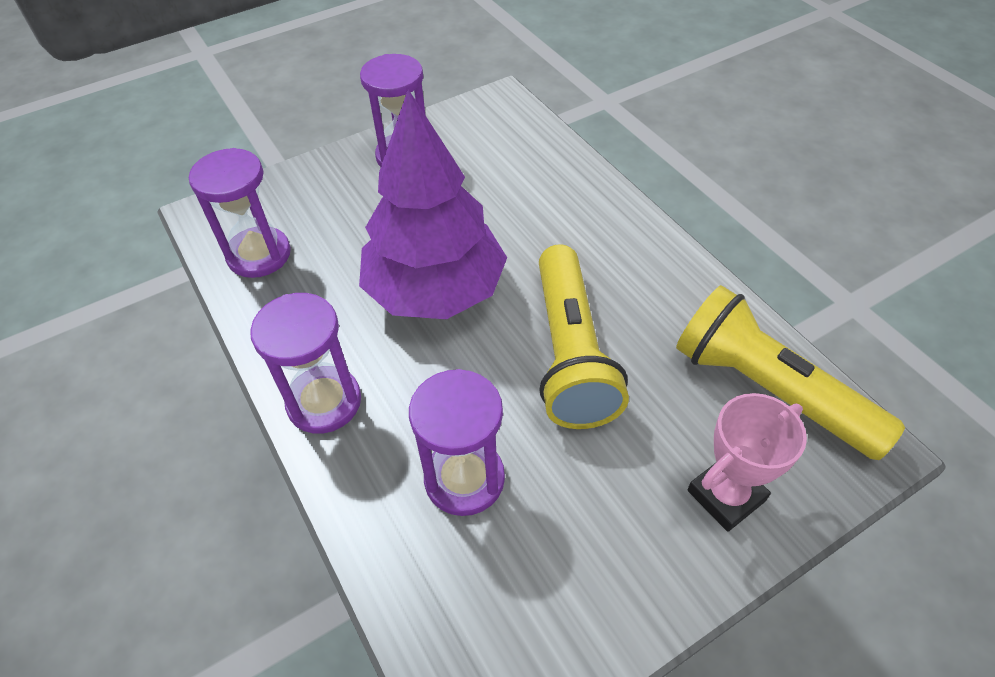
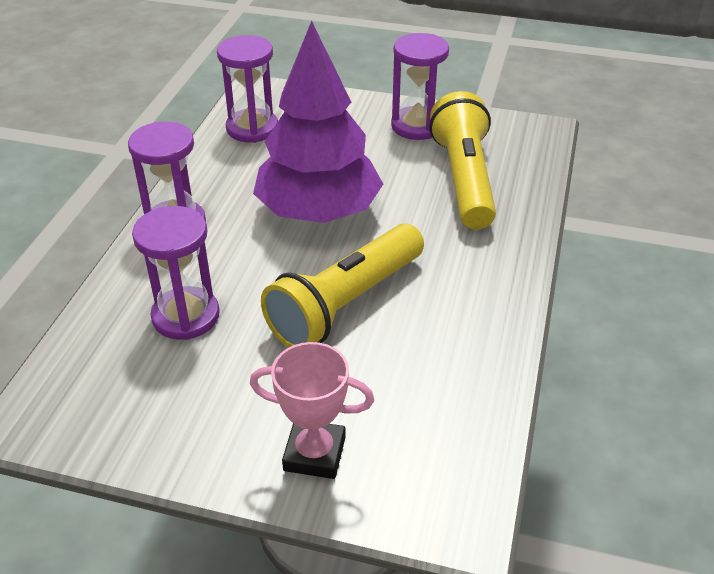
camera: 45 degrees right, 10 degrees down
(769, 390) = (445, 428): yellow flashlight -> yellow flashlight (464, 179)

